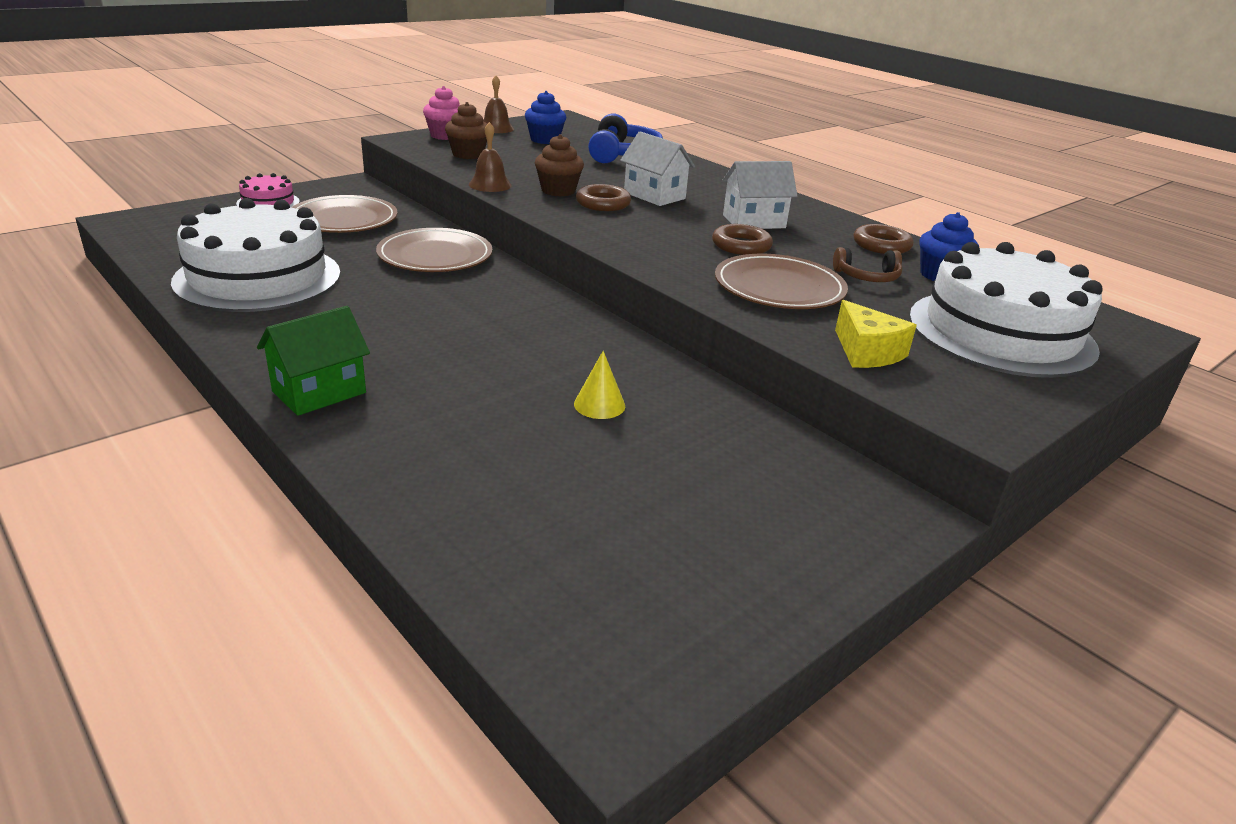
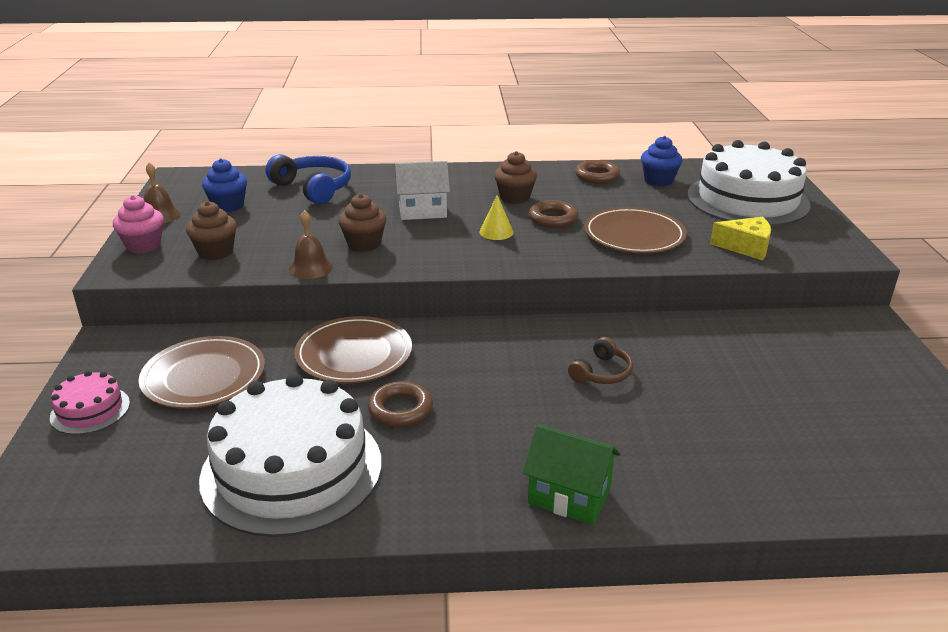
camera: 50 degrees left, 0 degrees up
(319, 392) = (569, 497): green house -> green house turned 60 degrees counterclockwise
(599, 405) = (682, 372): yellow cone -> yellow cone (496, 232)
(603, 203) = (415, 236): brown ring -> brown ring (400, 409)
(754, 221) = (514, 197): white house -> brown cupcake
(867, 277) = (642, 202): brown headphones -> brown headphones (602, 373)

